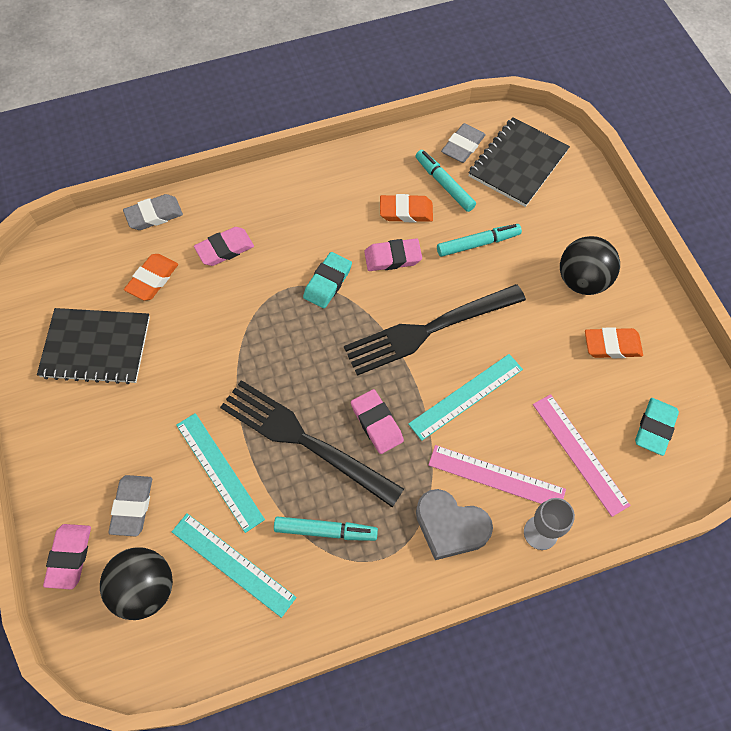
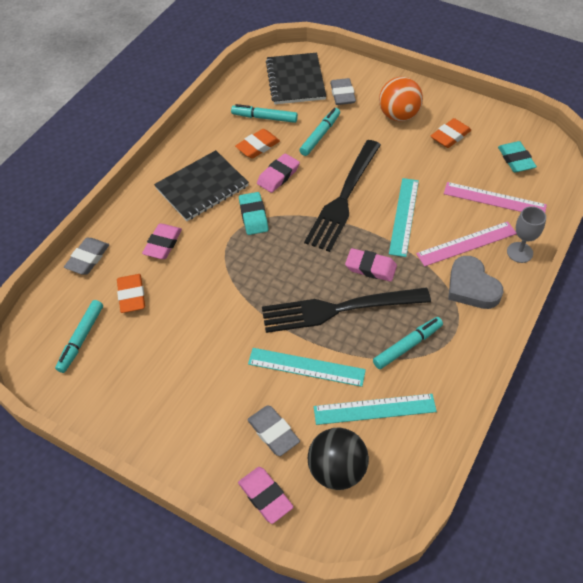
camera: 40 degrees left, 10 degrees down
(78, 288) = (81, 339): none -> turquoise marker
(96, 347) = (137, 363): black notebook -> black notebook (202, 187)
(450, 526) = (471, 287): grey heart -> grey heart turned 75 degrees clockwise
(463, 146) = (252, 91): grey eraser -> grey eraser (342, 94)
(582, 280) = (398, 115): black ball -> orange ball

